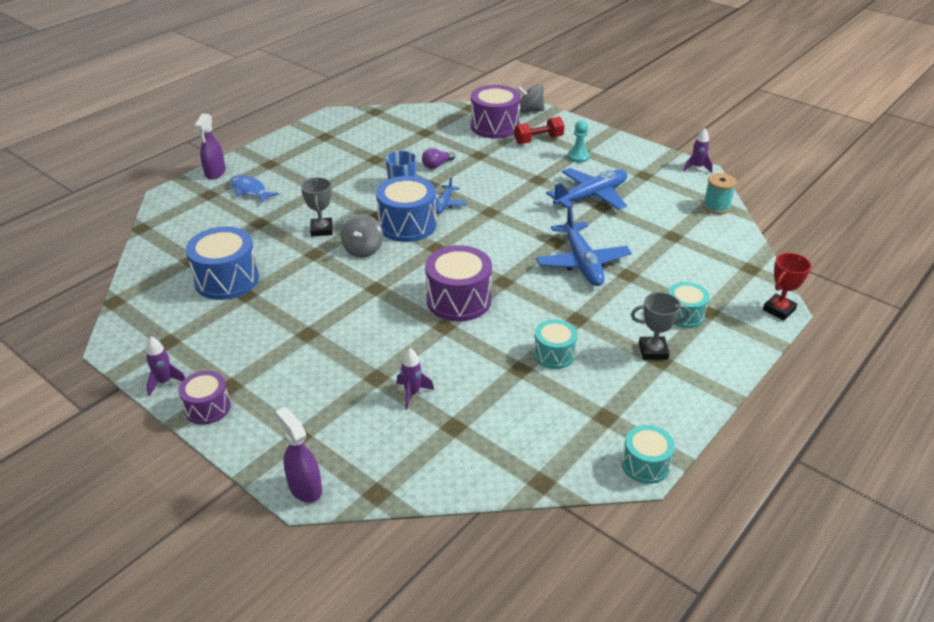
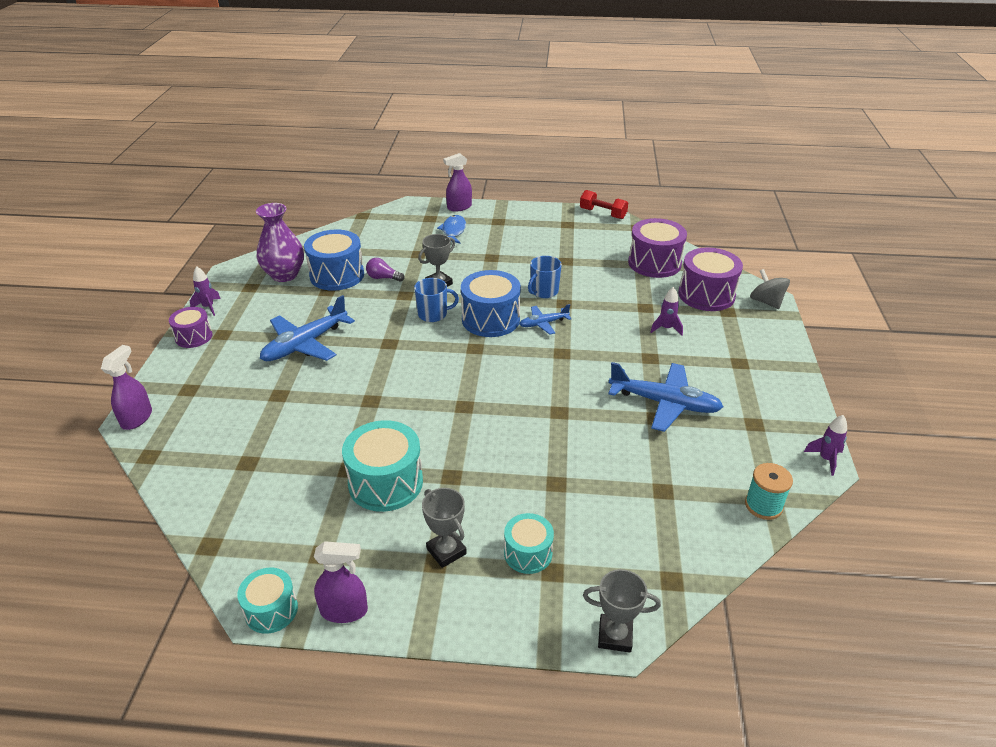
camera: 55 degrees right, 0 degrees up
(178, 312) = (284, 275): none -> purple vase
(363, 250) = (433, 314): grey spinning top -> blue mug
(412, 393) = (272, 422): purple rocket -> purple rocket (666, 328)
(437, 165) = (598, 293): purple light bulb -> purple light bulb (383, 278)
(458, 300) = (413, 393): purple drum -> purple drum (654, 263)
(538, 140) = (720, 329): red dumbbell -> red dumbbell (602, 214)
(554, 354) = (385, 482): turquoise drum -> turquoise drum, size x1.68
(578, 157) = (725, 366): turquoise pawn -> none
(582, 262) = (544, 443): blue plane -> blue plane (305, 344)
(674, 424) = (344, 611): none -> purple spray bottle
(779, 310) = (615, 636): red trophy -> grey trophy

